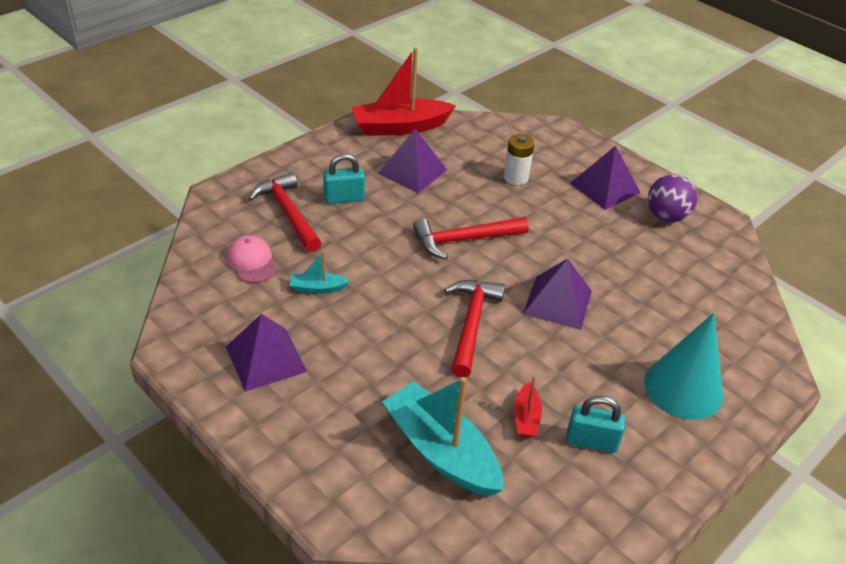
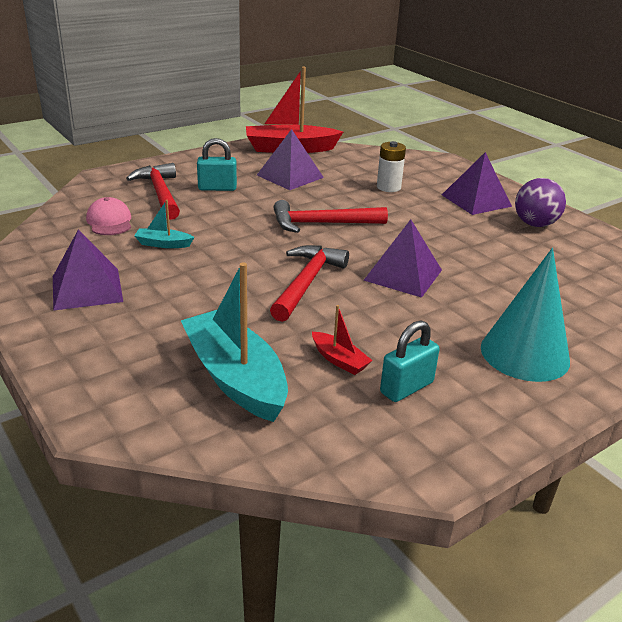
camera: 10 degrees right, 10 degrees down
(526, 418) = (339, 360): red boat -> red boat turned 60 degrees counterclockwise
(591, 442) = (406, 387): turquoise padlock -> turquoise padlock turned 60 degrees counterclockwise

